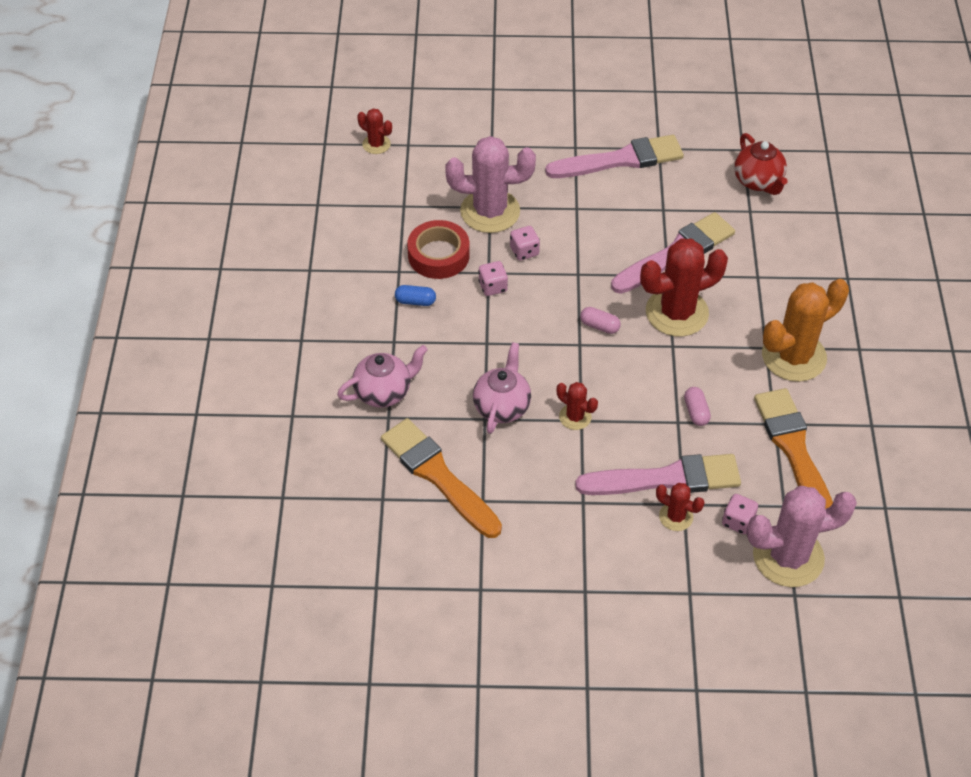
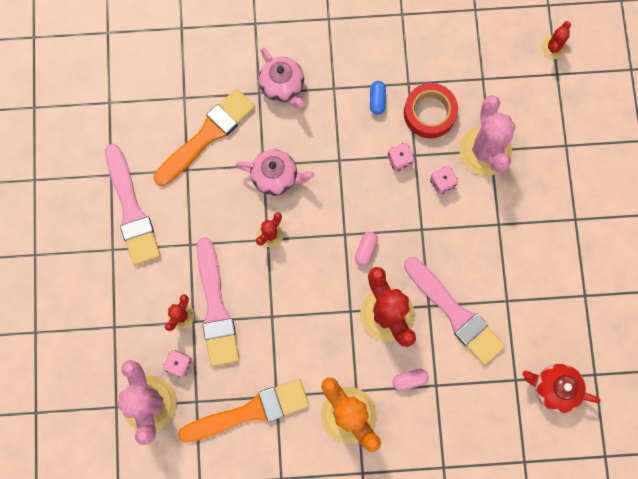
camera: 85 degrees right, 25 degrees up
(621, 160) = (564, 261): pink brush -> pink brush (131, 210)
(696, 412) = (283, 331): pink capsule -> pink capsule (409, 380)
(758, 181) = (554, 388): red teapot -> red teapot turned 45 degrees clockwise

